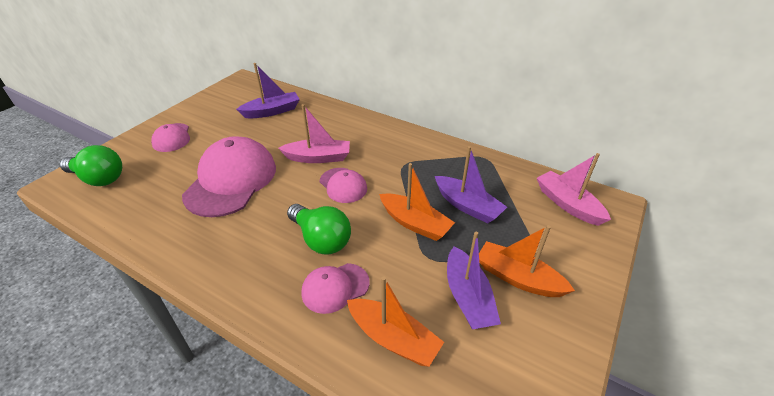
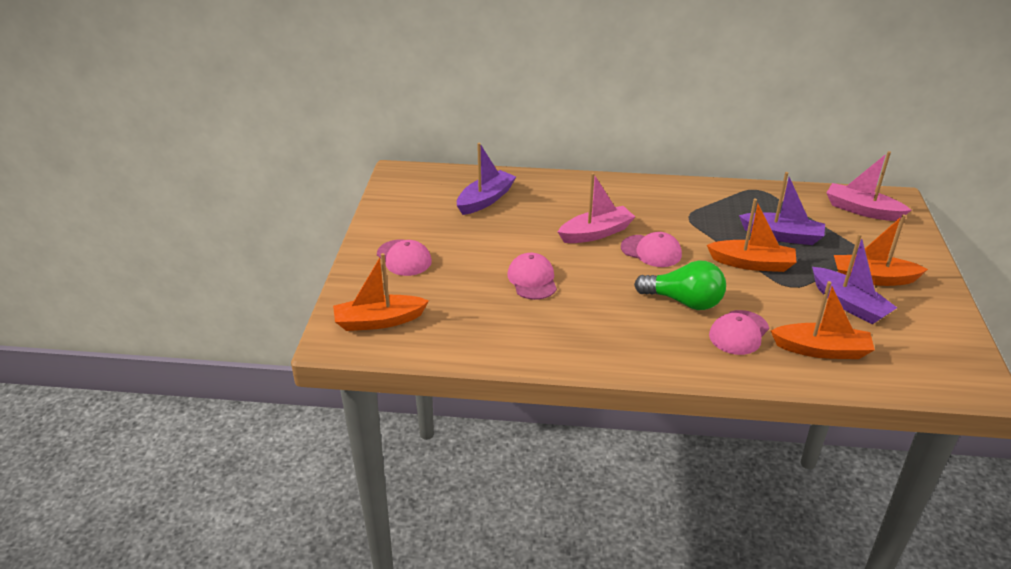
camera: 25 degrees left, 5 degrees down
(99, 178) = (379, 321): green light bulb -> orange boat
(231, 180) = (532, 279): pink cap -> pink cap, size x0.52

